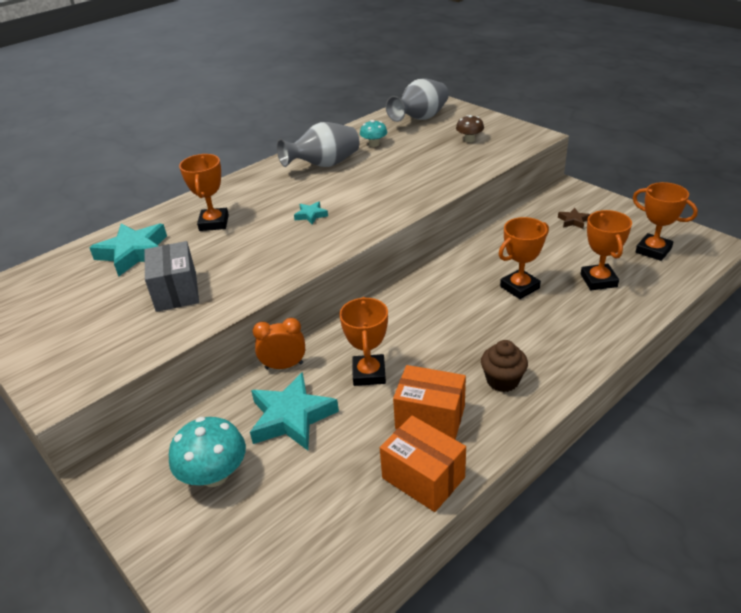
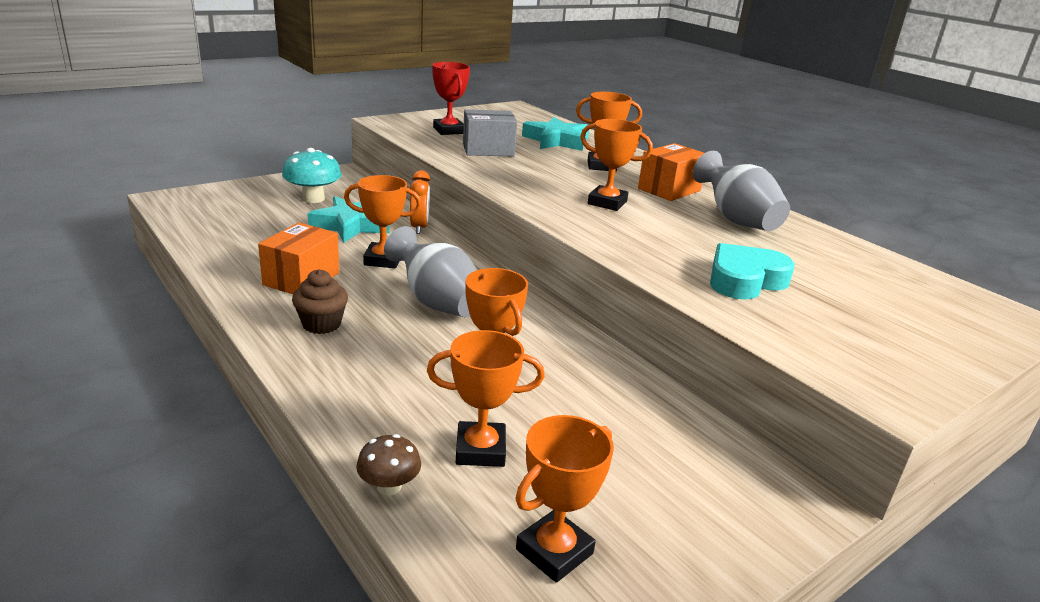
camera: 90 degrees right, 10 degrees down
(101, 330) = (449, 130): none -> red trophy
(311, 215) = (607, 203): turquoise star -> orange trophy
(374, 144) = (809, 254): turquoise mushroom -> none
(420, 119) = (924, 300): grey vase -> grey vase (437, 302)
(423, 478) = (235, 266): orange box -> orange box (669, 189)
(427, 164) = (745, 280): none -> turquoise heart
(469, 139) = (849, 328): brown mushroom -> brown mushroom (389, 486)
(573, 221) = (674, 475): brown star -> none

